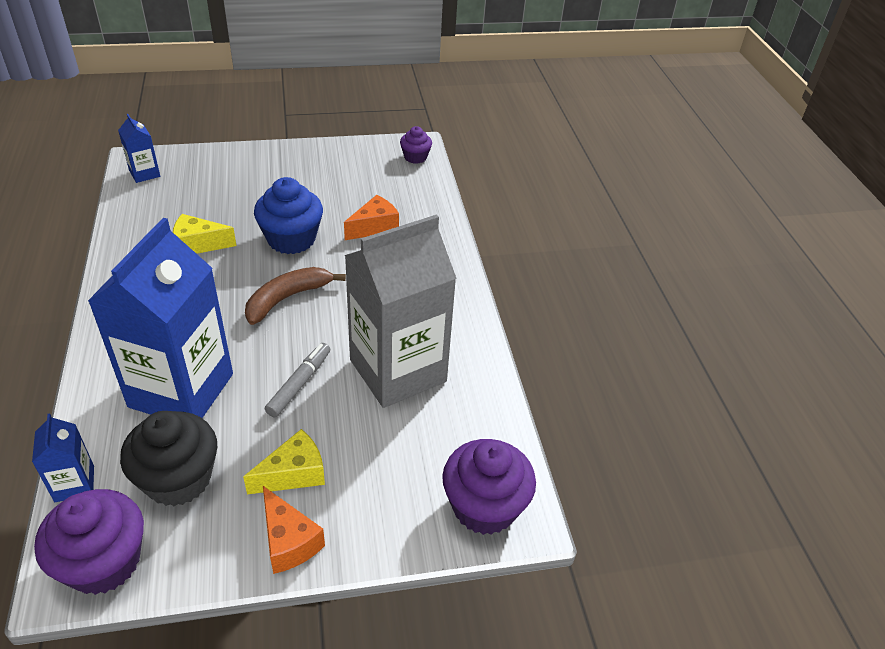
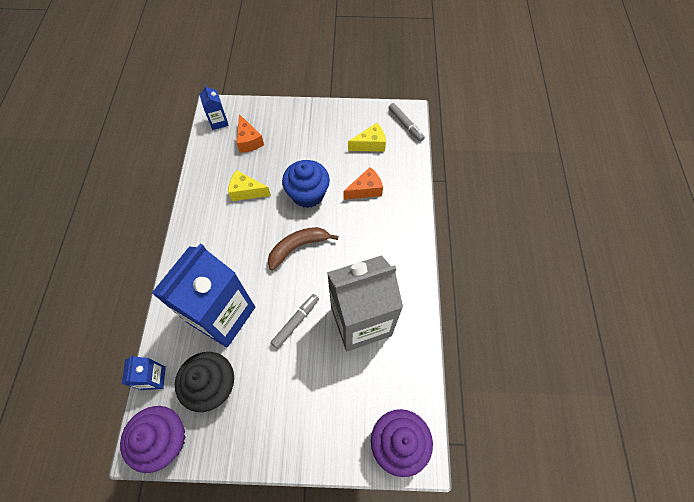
camera: 15 degrees right, 20 degrees up
(288, 541) = (272, 445): orange cheese -> orange cheese (249, 141)
(293, 474) = (282, 394): yellow cheese -> yellow cheese (370, 144)
(415, 157) = (405, 125): purple cupcake -> grey marker

